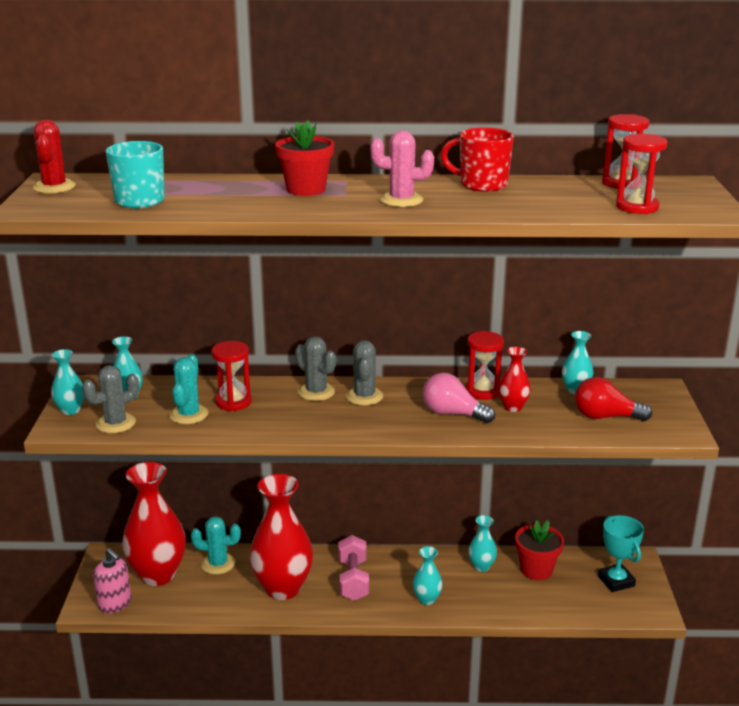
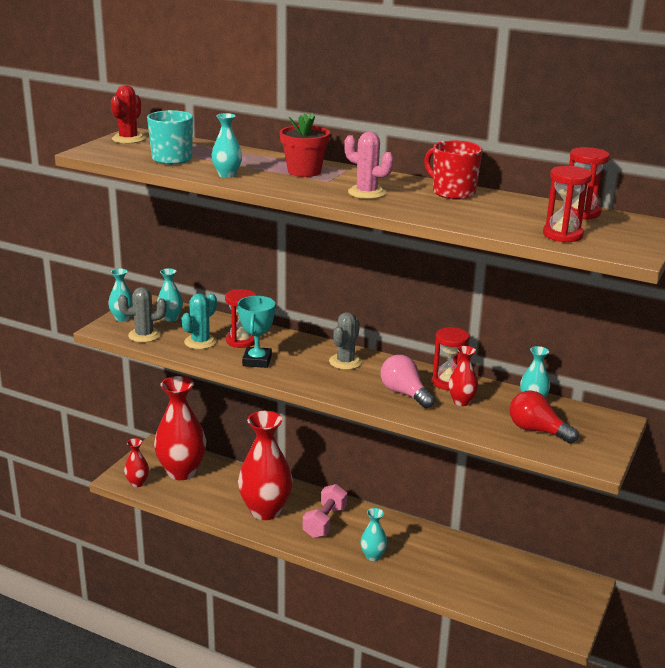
camera: 25 degrees right, 0 degrees up
(115, 604) = (137, 483): pink soap dispenser -> red vase
(218, 564) = (230, 477): turquoise cactus -> none
(316, 392) = (310, 349): grey cactus -> none
(481, 566) = (439, 545): turquoise vase -> turquoise vase (227, 175)
(536, 570) = (486, 563): red flower pot -> none
(616, 581) = (552, 596): turquoise trophy -> turquoise trophy (257, 361)

